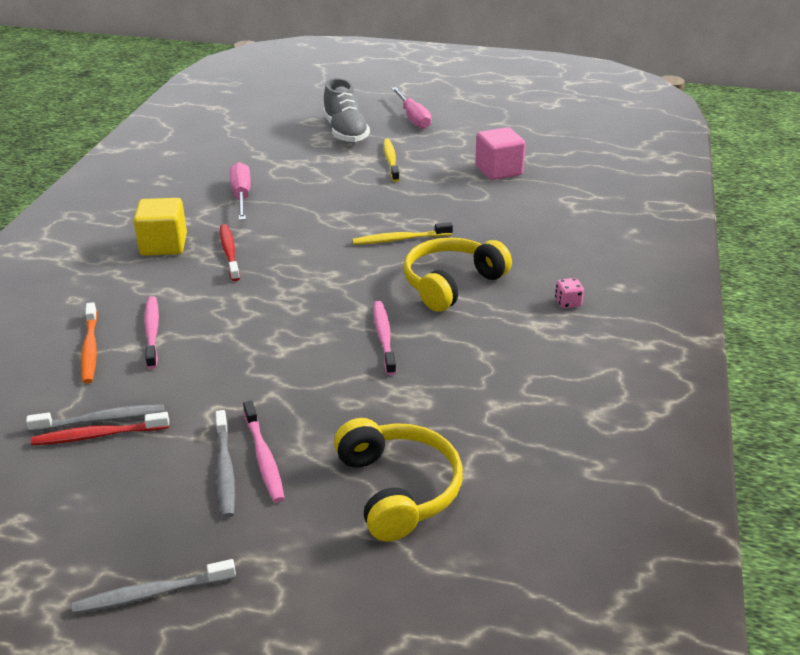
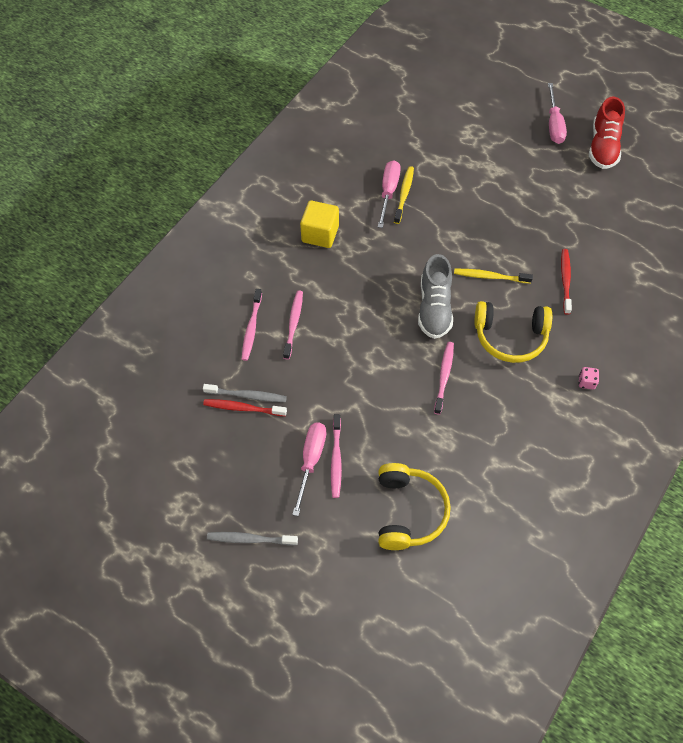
camera: 20 degrees right, 25 degrees up
(90, 348) = (251, 328): orange toothbrush -> pink toothbrush
(225, 469) = (311, 461): grey toothbrush -> pink screwdriver
(229, 253) = (363, 256): red toothbrush -> red toothbrush (565, 281)
(345, 132) = (492, 130): grey shoe -> grey shoe (434, 308)
(391, 160) = (515, 178): yellow toothbrush -> yellow toothbrush (404, 194)
(451, 283) = (510, 337): yellow headphones -> yellow headphones turned 150 degrees counterclockwise
(475, 124) = (603, 147): none -> red shoe
(498, 170) = (597, 214): pink cube -> none

